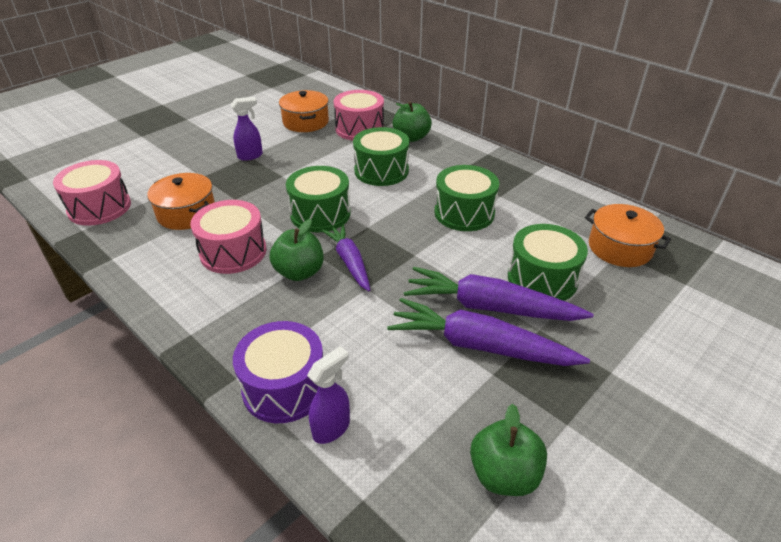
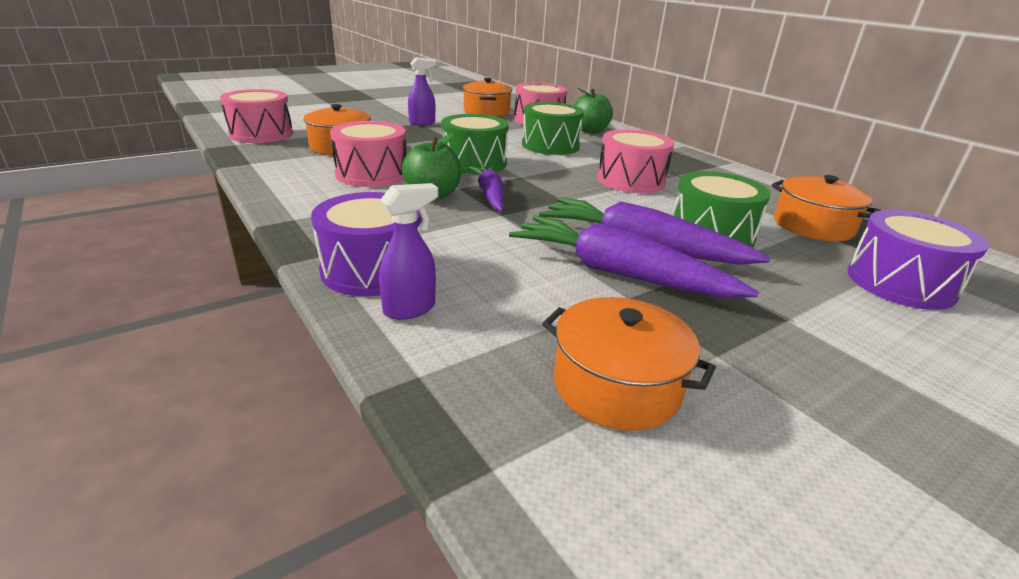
camera: 10 degrees right, 10 degrees down
(464, 213) = (631, 180): green drum -> pink drum
(504, 474) = (616, 386): green apple -> orange pot
(688, 309) = (900, 283): none -> purple drum

